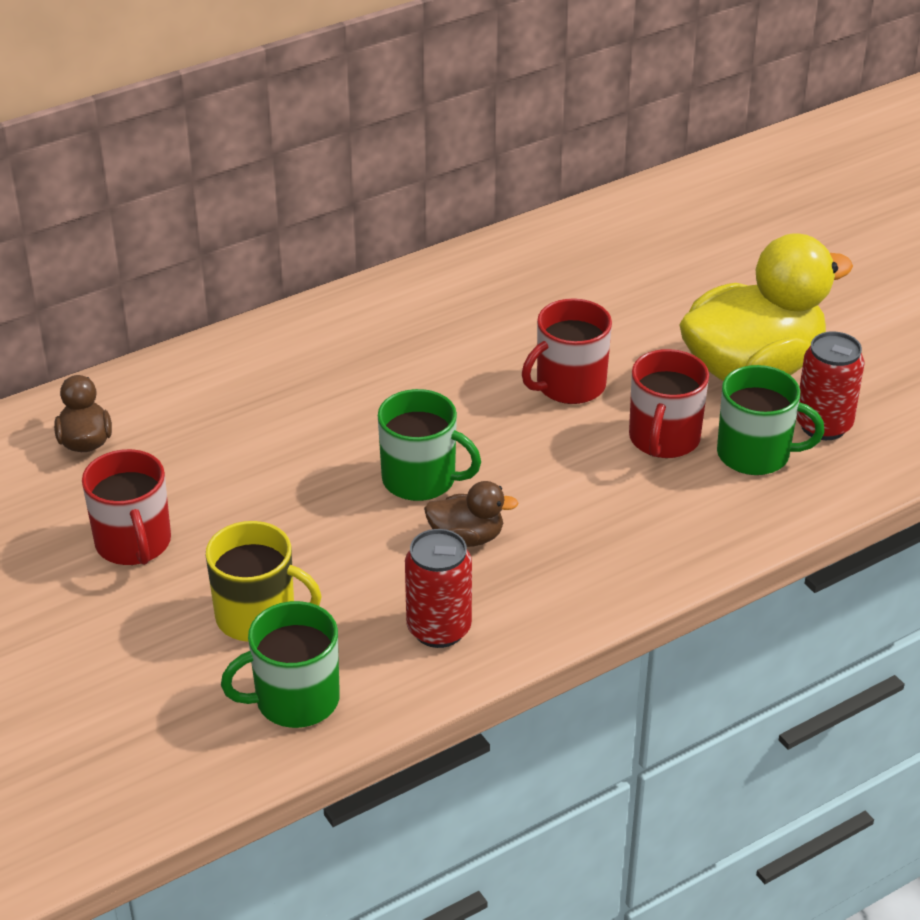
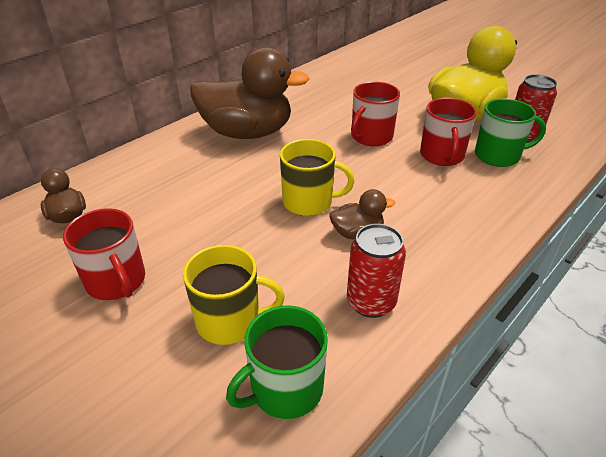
camera: 15 degrees left, 0 degrees up
(375, 345) = (247, 133): none -> brown duck
(421, 479) = (309, 202): green mug -> yellow mug

